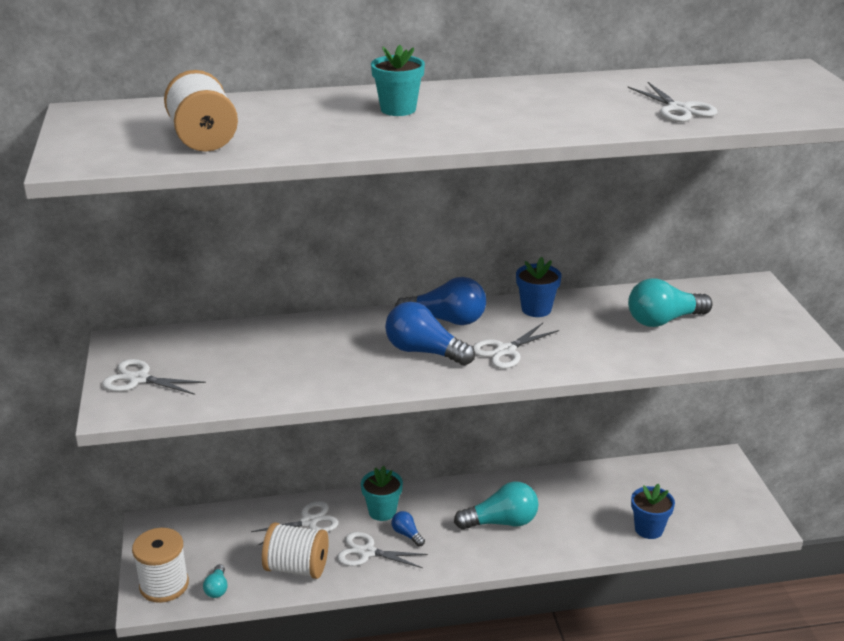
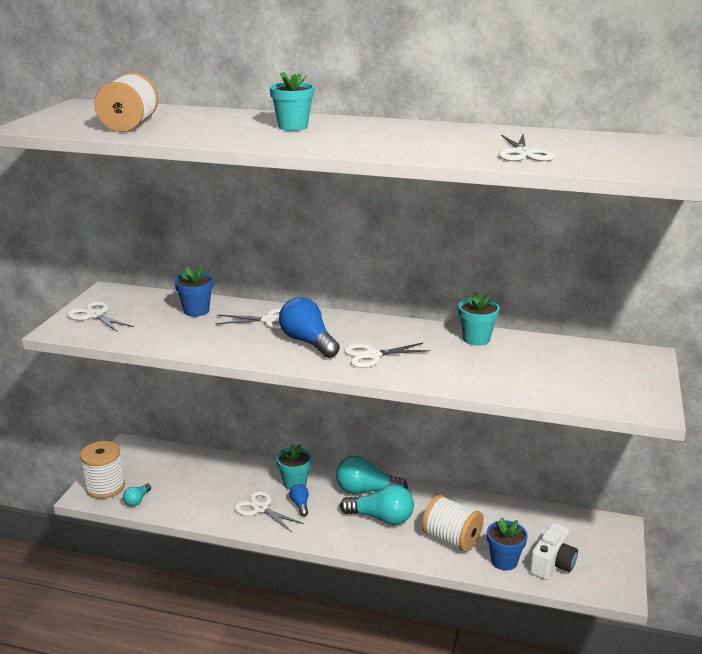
camera: 25 degrees right, 5 degrees down
(296, 568) = (202, 503): white spool -> white spool (451, 539)
(309, 522) = (236, 475): white scissors -> white scissors (269, 320)
(446, 320) = (348, 325): blue light bulb -> none
(536, 309) = (428, 333): blue flower pot -> blue flower pot (196, 311)
(589, 305) = (476, 339): none -> turquoise flower pot
(663, 320) = (531, 363): turquoise light bulb -> turquoise light bulb (366, 490)
(693, 517) = (552, 564): none -> white camera

